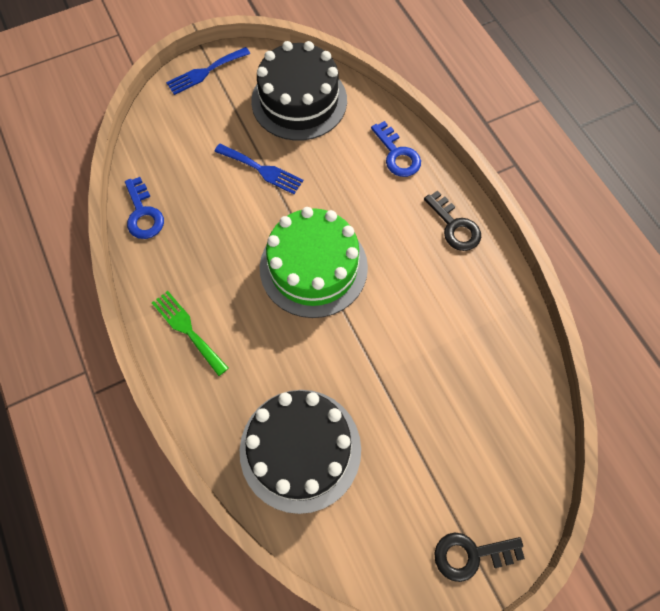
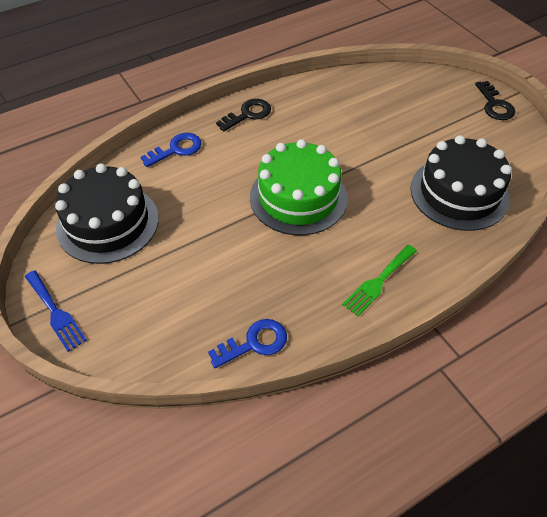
camera: 95 degrees left, 15 degrees down
(262, 170) = (194, 245): blue fork -> none

